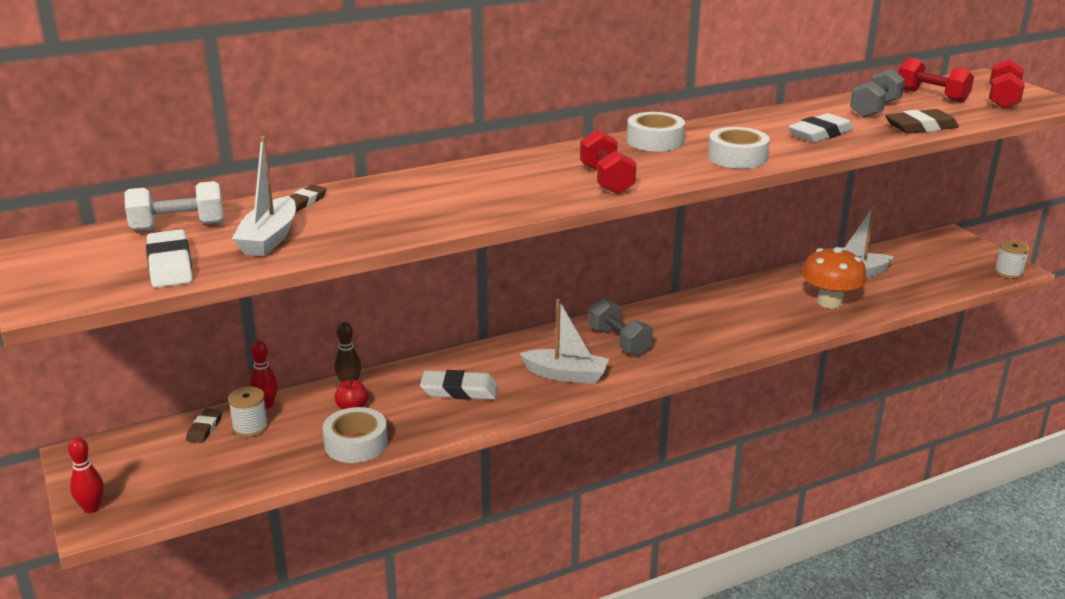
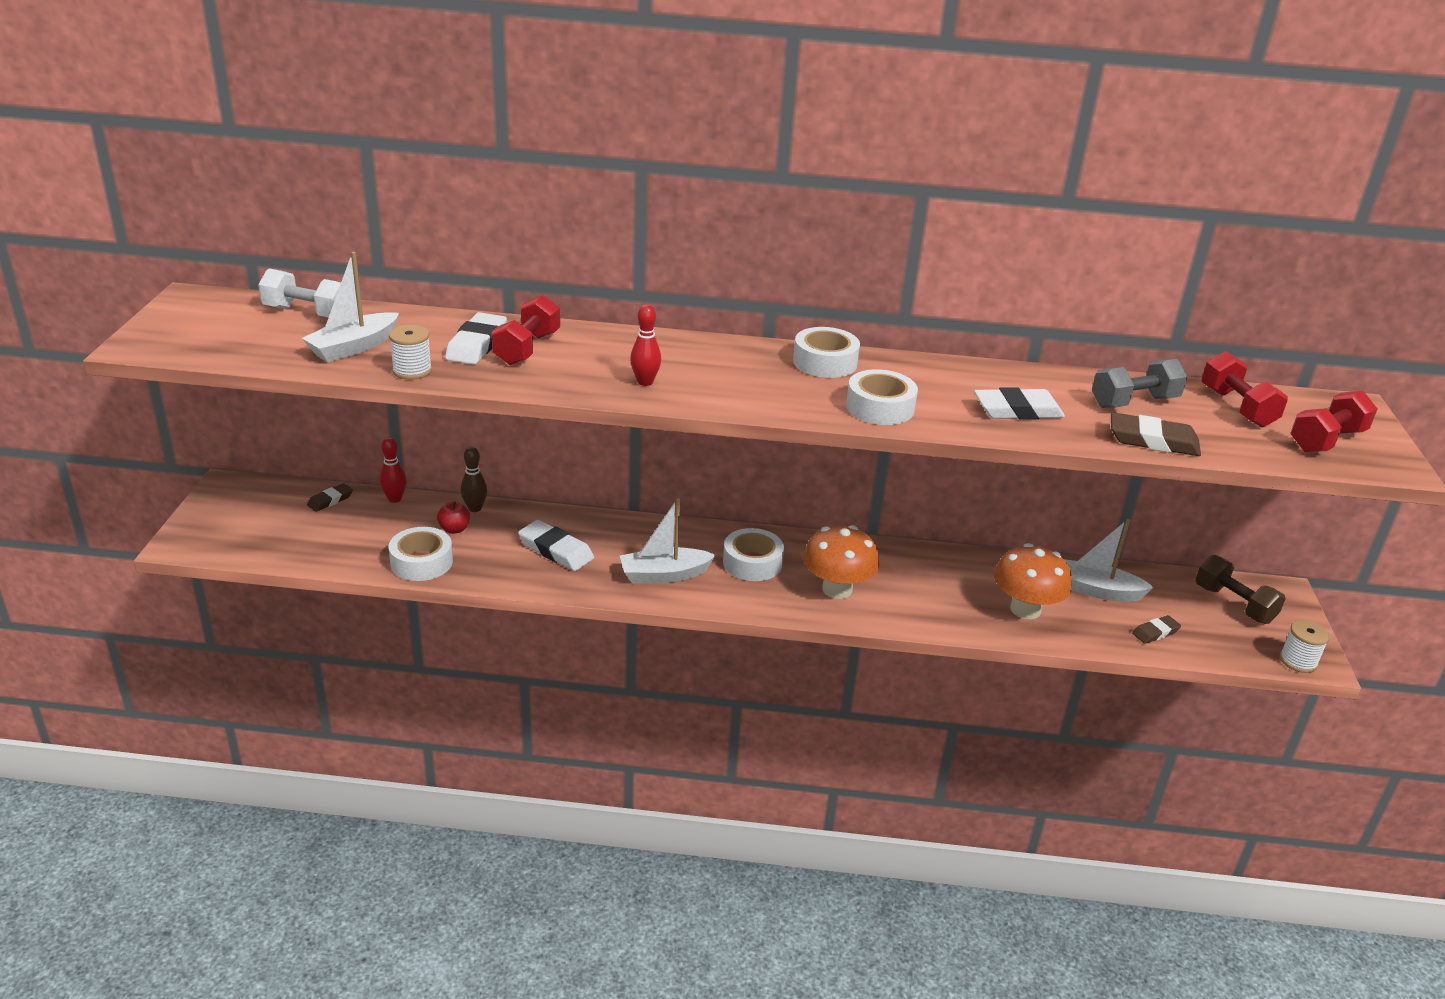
camera: 30 degrees right, 5 degrees up
(92, 508) = (190, 532): red bowling pin -> red bowling pin (645, 382)
(170, 265) = (255, 345): white eraser -> white eraser (477, 344)
(250, 427) = (362, 513): white spool -> white spool (412, 371)
(304, 202) = (427, 323): brown eraser -> brown eraser (1155, 632)
(566, 375) = (664, 575): white boat -> white boat turned 120 degrees clockwise
(606, 180) = (710, 388): red dumbbell -> red dumbbell (527, 348)
(619, 341) = (752, 563): grey dumbbell -> white tape
(699, 336) = (837, 589): none -> orange mushroom
(937, 253) = (1234, 604): none -> brown dumbbell

